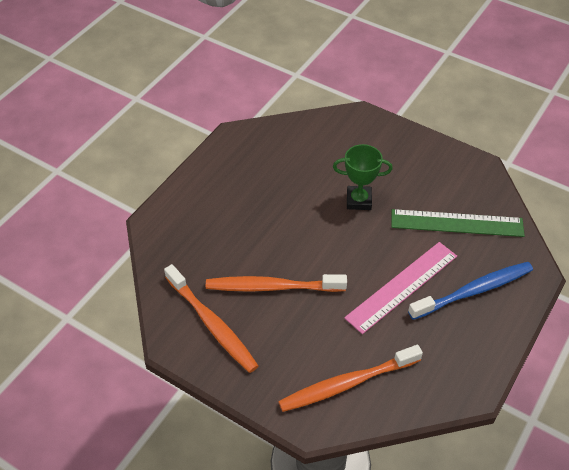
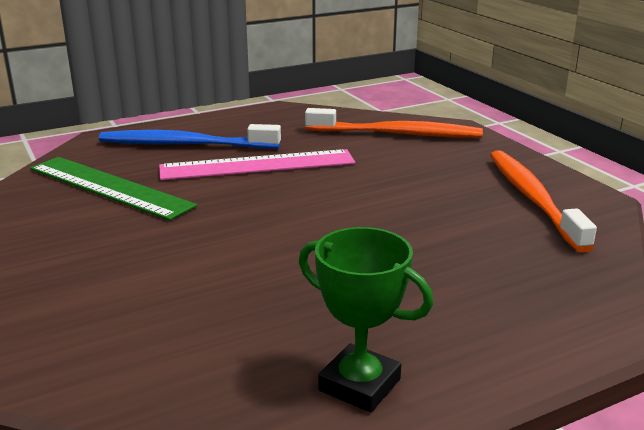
camera: 150 degrees left, 25 degrees down
(273, 287) = (424, 204): orange toothbrush -> none
(359, 200) = (200, 243): green trophy -> green trophy (359, 385)

